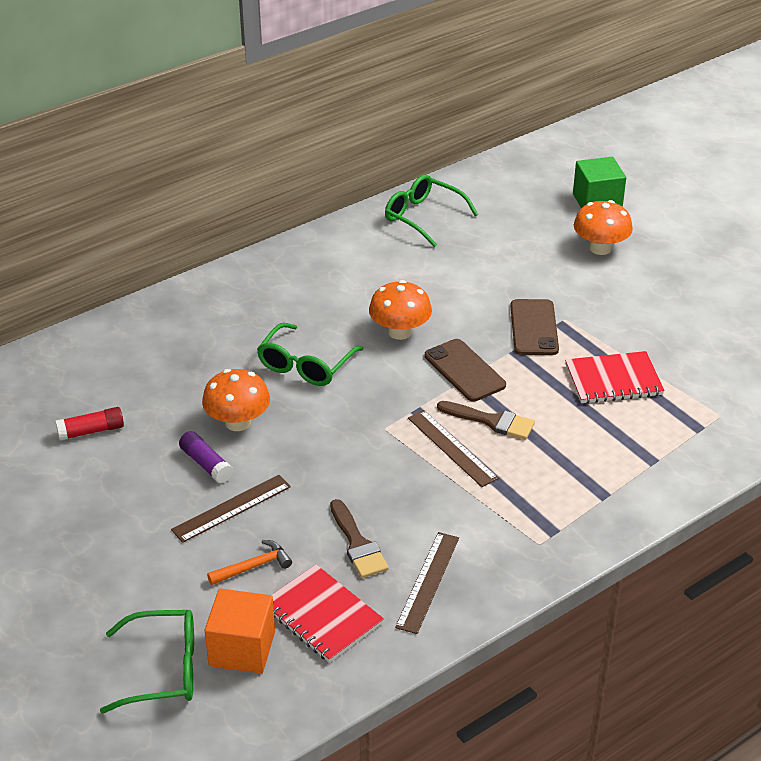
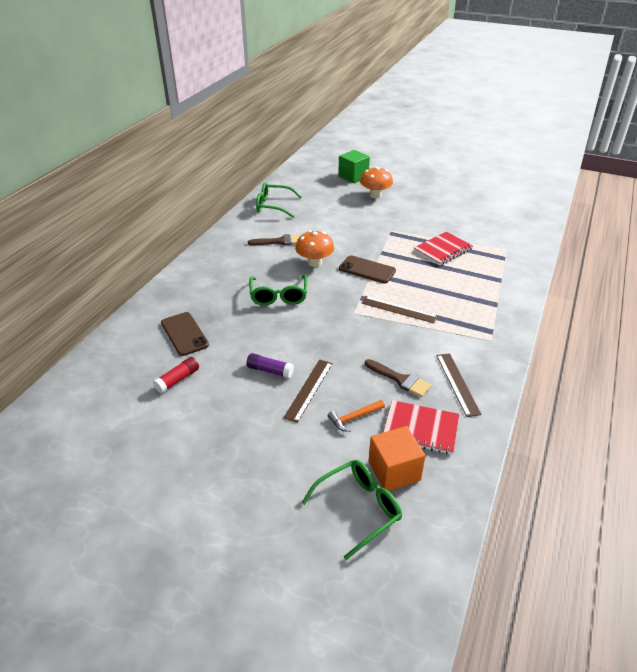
camera: 30 degrees left, 0 degrees up
(238, 422) = (267, 340): orange mushroom -> none
(254, 566) = (354, 418): orange hammer -> orange hammer turned 150 degrees counterclockwise
(491, 421) = (405, 289): brown brush -> brown brush (279, 241)
(534, 328) = (380, 239): brown phone -> brown phone (184, 334)

